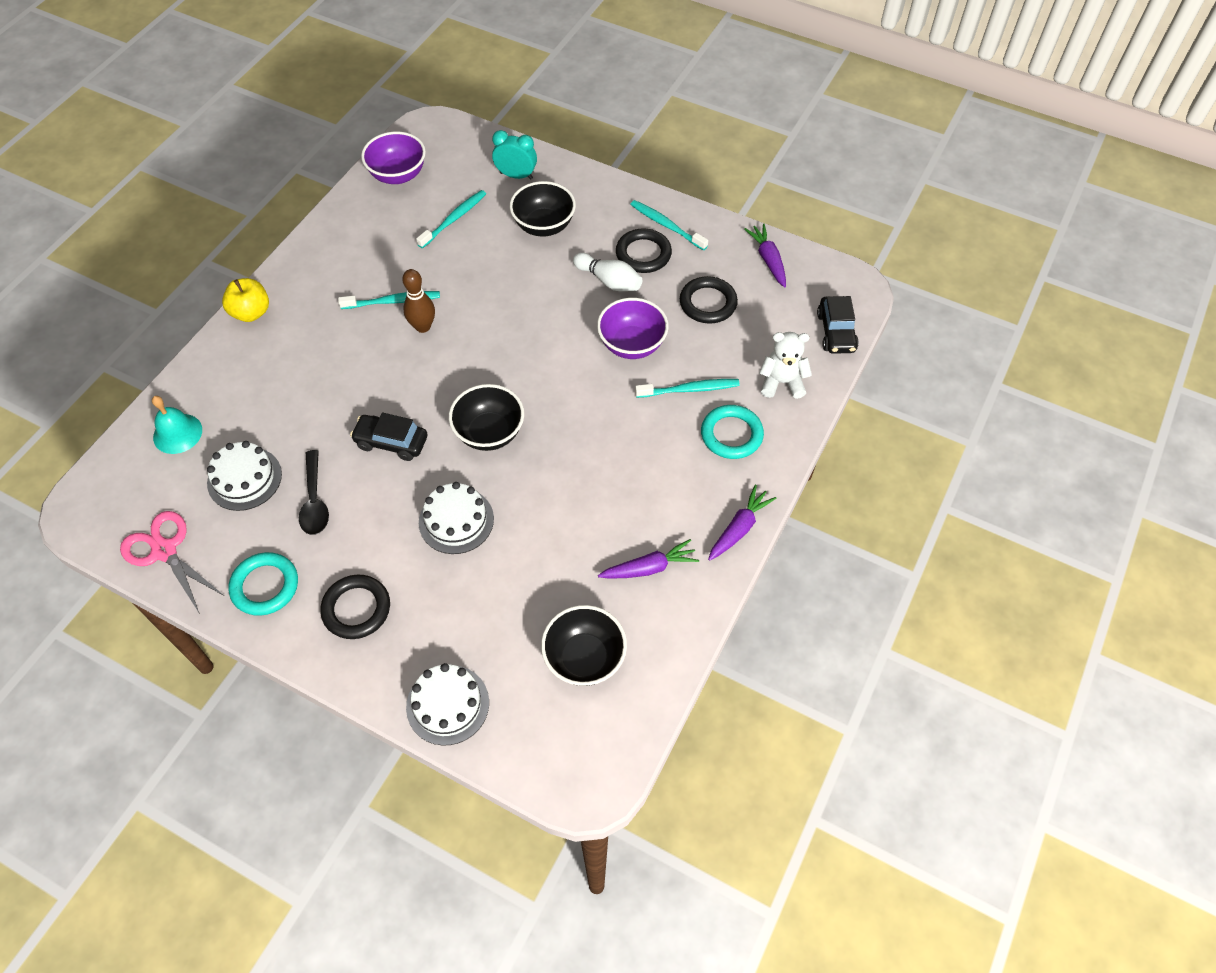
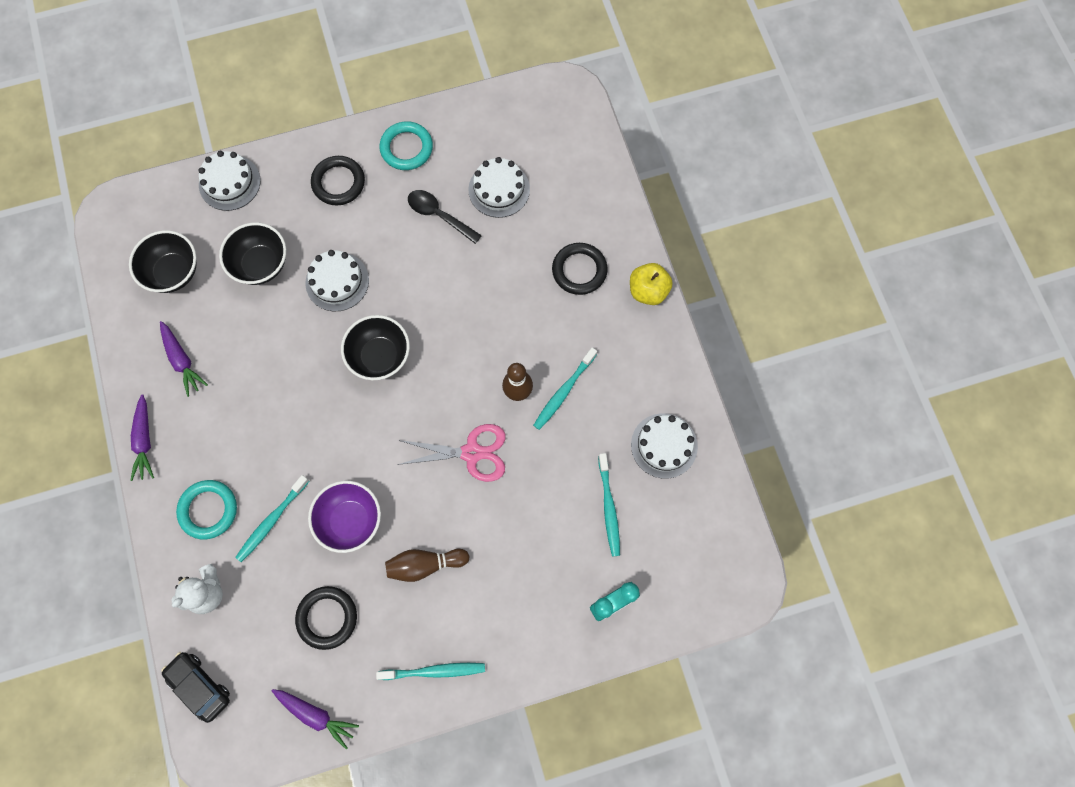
camera: 135 degrees right, 15 degrees up
(164, 551) = (489, 114): pink scissors -> pink scissors (472, 453)
(177, 433) = (577, 176): turquoise bell -> none
(375, 222) = (664, 445): none -> white cake
(391, 442) = (437, 292): black car -> none
(398, 175) = (704, 508): purple bowl -> none
(544, 226) = (532, 571): black bowl -> black bowl (261, 264)
(609, 281) = (425, 565): white bowling pin -> brown bowling pin
(643, 254) = (424, 619): black ring -> black ring (579, 270)
(650, 567) = (182, 361): purple carrot -> purple carrot turned 60 degrees counterclockwise

